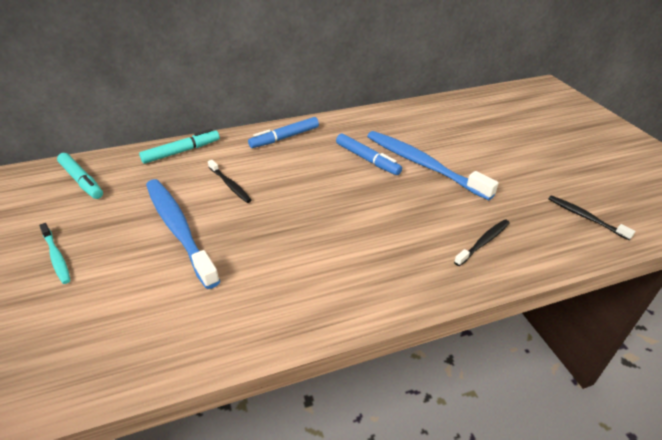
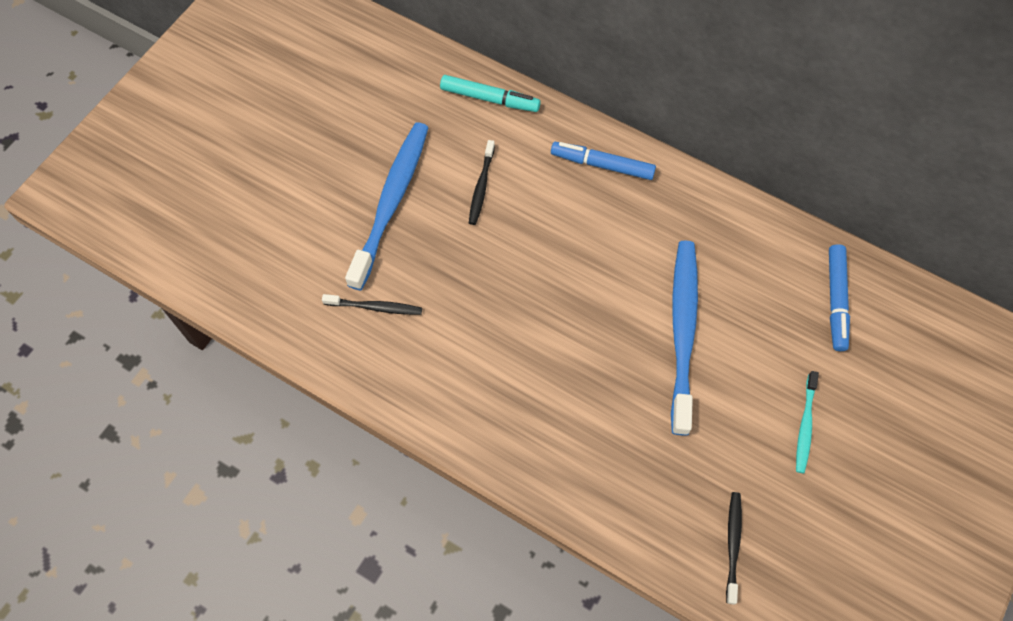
camera: 50 degrees right, 25 degrees up
(56, 257) = (289, 151): turquoise toothbrush -> turquoise toothbrush (805, 425)
(82, 181) = (377, 67): turquoise marker -> none
(367, 159) = (639, 272): blue marker -> blue marker (835, 300)
(483, 242) = (598, 464): black toothbrush -> black toothbrush (375, 307)

